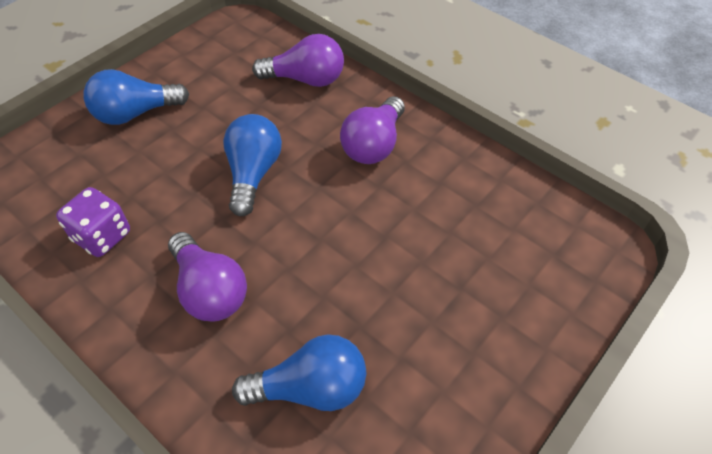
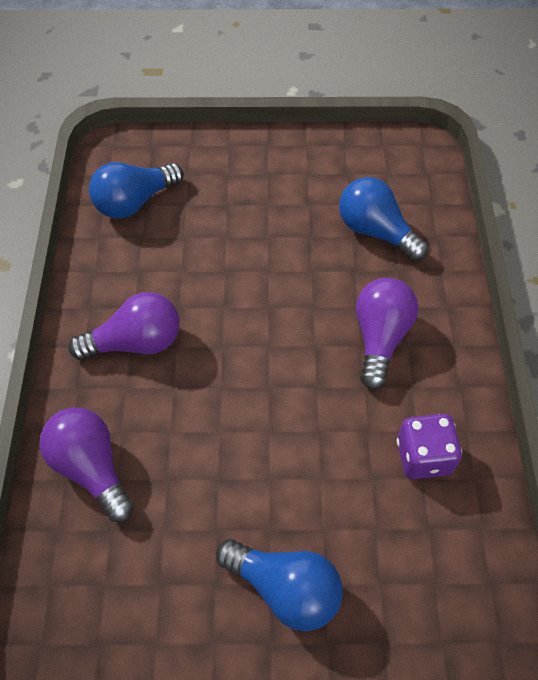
camera: 130 degrees left, 5 degrees up
(253, 173) = (254, 405): blue light bulb -> blue light bulb (135, 202)

